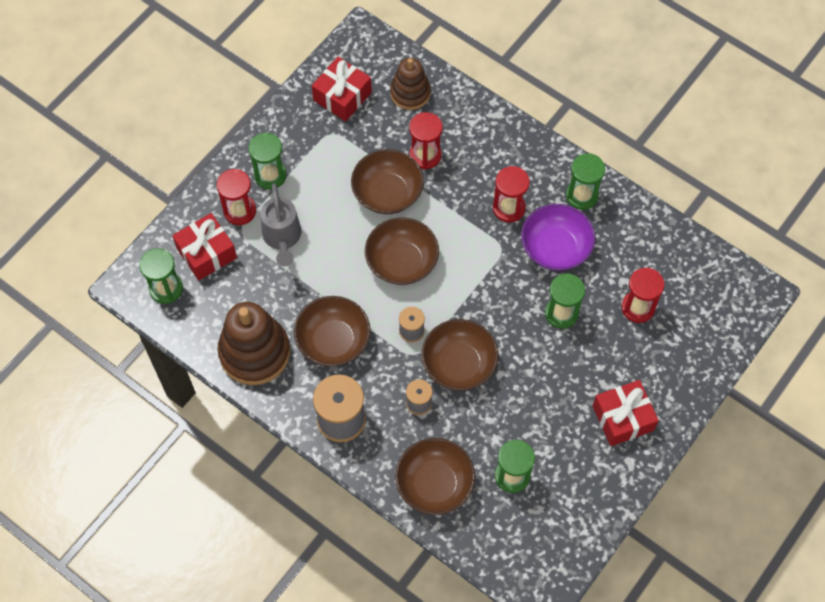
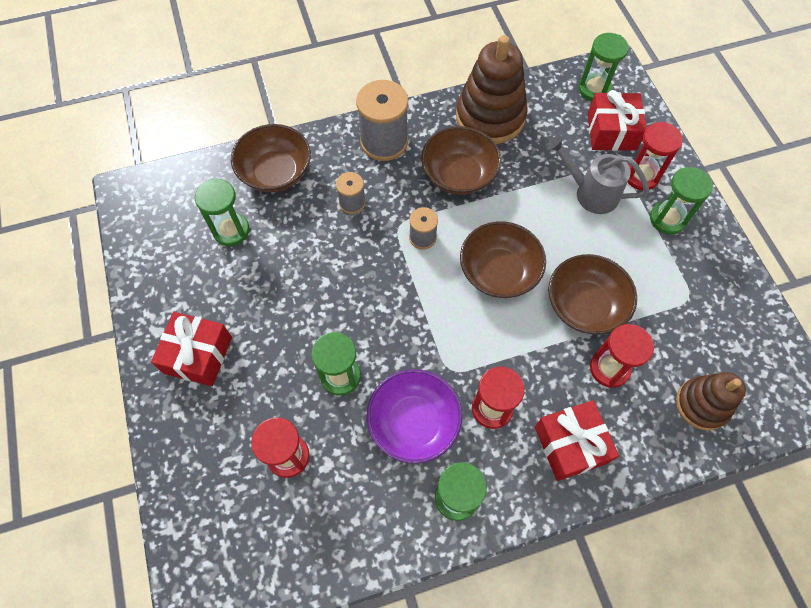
camera: 125 degrees right, 0 degrees up
(342, 96) = (732, 334): red gift -> red gift (570, 444)
(459, 364) = (361, 254): brown bowl -> none

